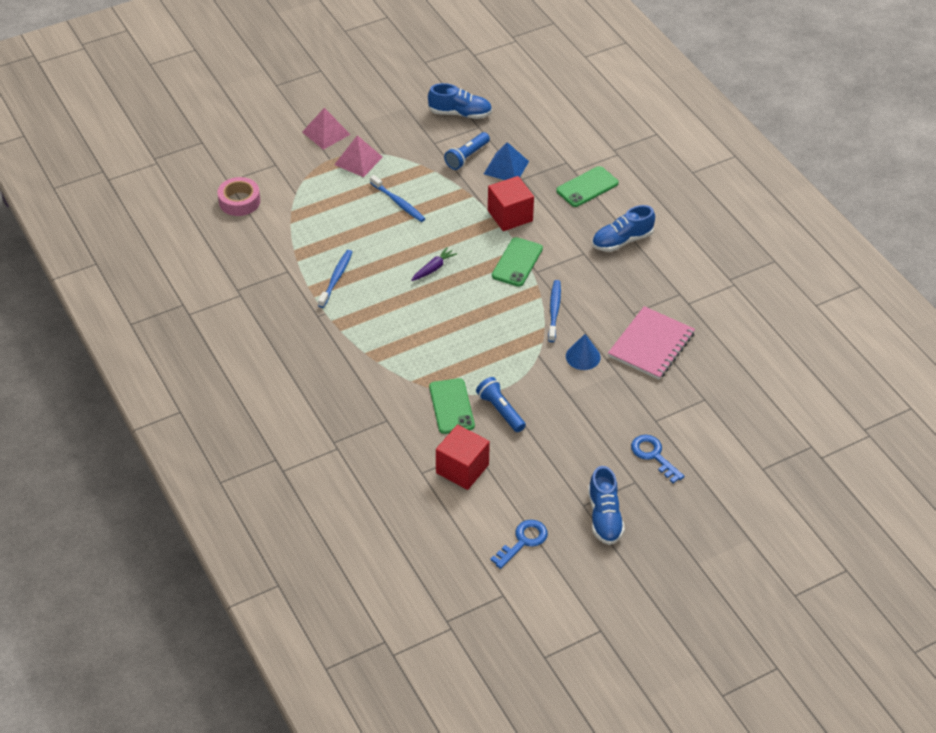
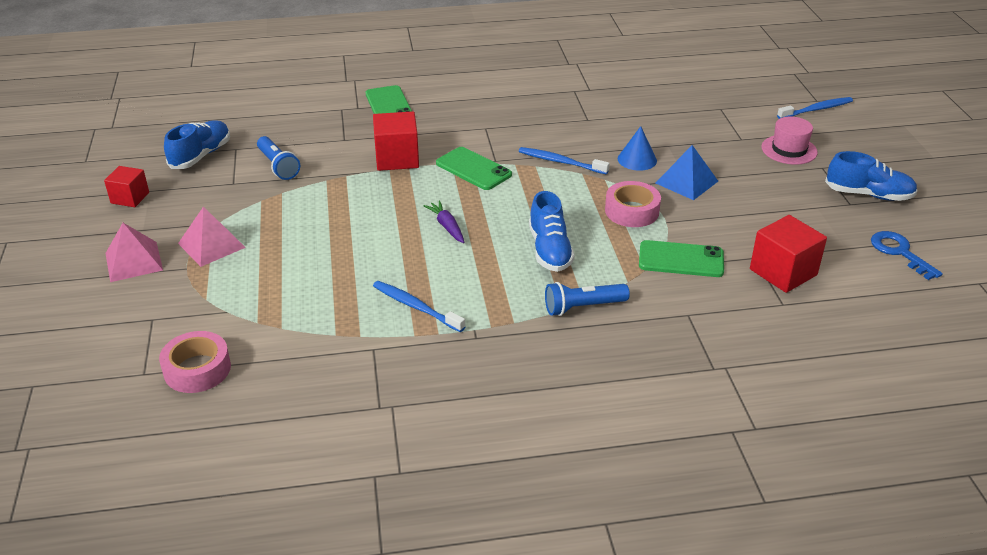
camera: 70 degrees left, 10 degrees down
(392, 102) = (130, 198): none -> red cube
(398, 202) = (314, 229): blue toothbrush -> blue toothbrush (816, 109)
(500, 411) = (699, 227): blue flashlight -> blue flashlight (583, 307)
(503, 367) = (632, 211): none -> pink tape
(506, 167) = (318, 145): blue pyramid -> blue pyramid (686, 182)
(622, 241) = (482, 103): blue shoe -> blue shoe (550, 250)
(651, 345) = (637, 119): pink notebook -> none
(654, 456) = (789, 150): blue key -> pink hat

